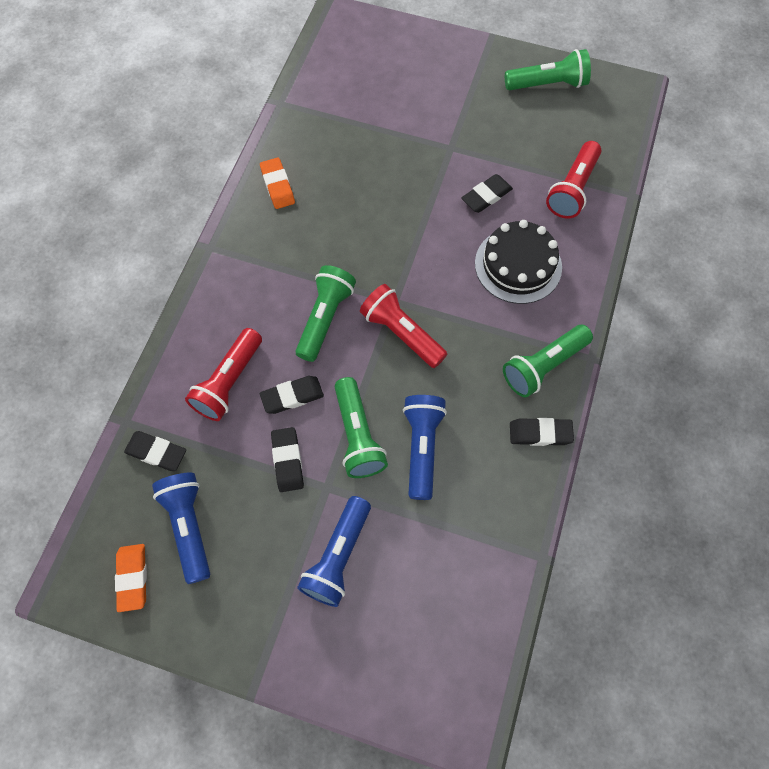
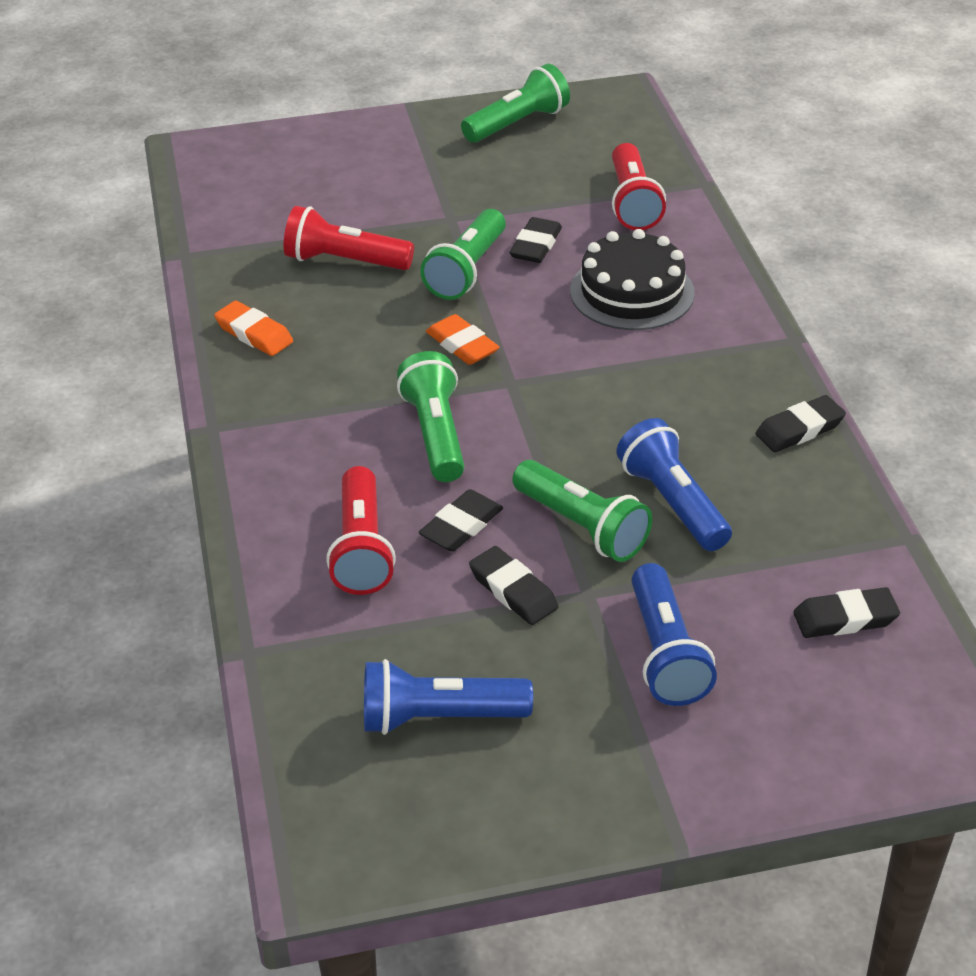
camera: 30 degrees left, 25 degrees down
(133, 578) = (407, 808): orange eraser -> orange eraser (462, 345)
(156, 452) = (323, 663): black eraser -> black eraser (845, 618)
(189, 526) = (439, 717): blue flashlight -> blue flashlight turned 45 degrees counterclockwise
(401, 333) = (547, 408): red flashlight -> red flashlight (344, 261)
(543, 366) = (746, 368): green flashlight -> green flashlight (467, 270)

